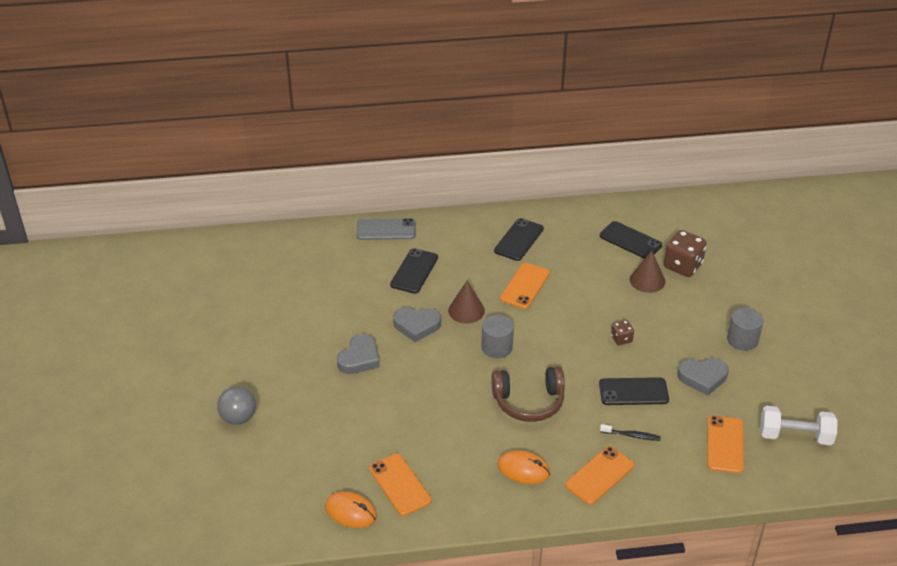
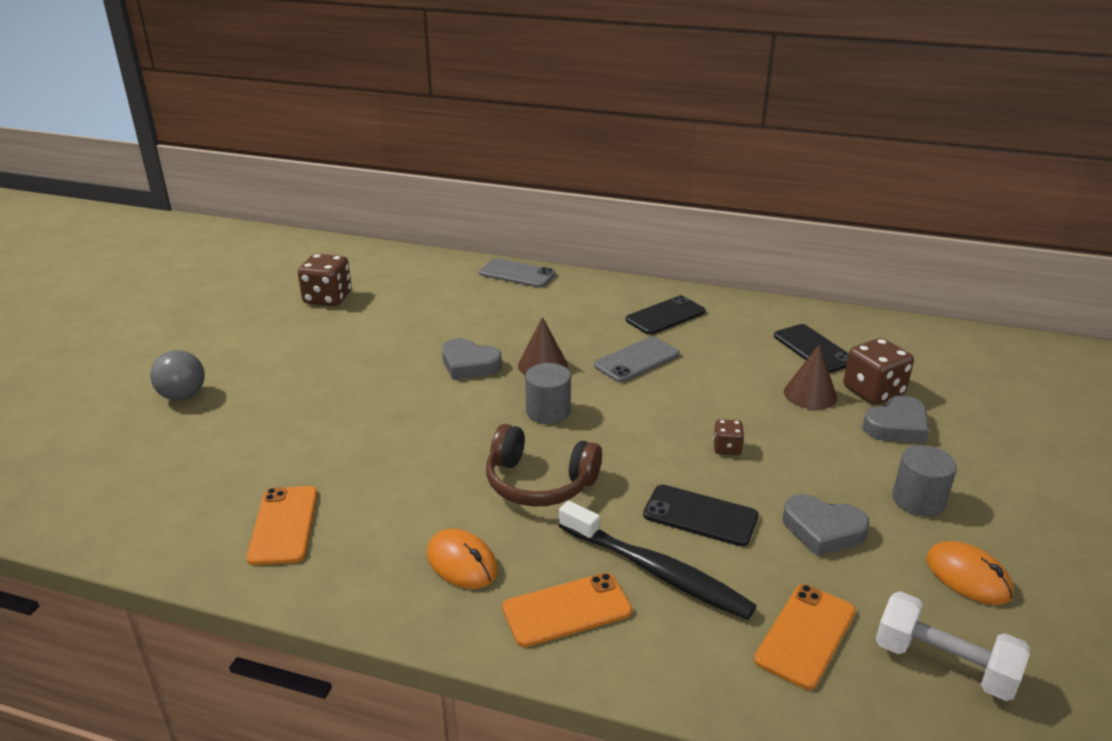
camera: 25 degrees right, 10 degrees down
(261, 297) = (327, 298): none -> brown dice
(350, 512) = (192, 536): orange mouse -> orange mouse (968, 577)
(359, 358) = (373, 378): grey heart -> grey heart (896, 426)
(414, 271) = (514, 315): black phone -> none
(524, 286) = (636, 360): orange phone -> grey phone
(631, 435) = (657, 571): black toothbrush -> black toothbrush, size x2.19

